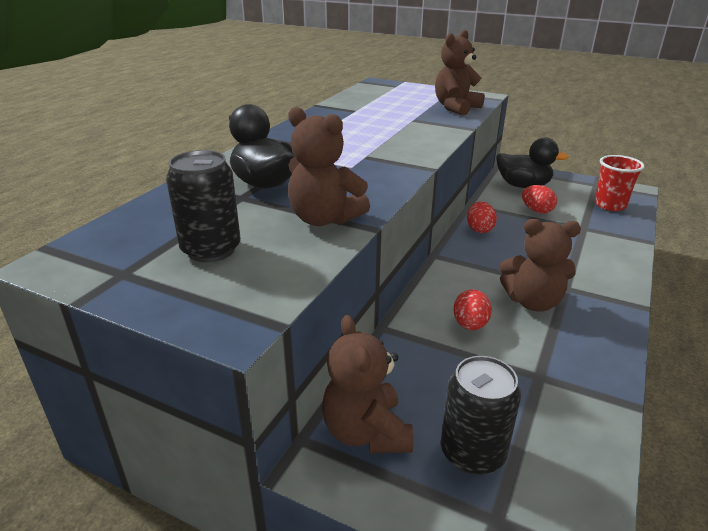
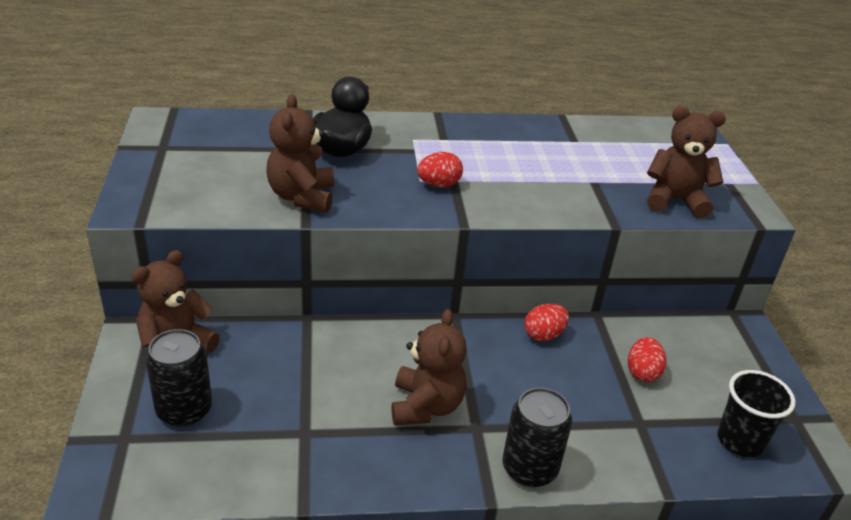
camera: 55 degrees right, 5 degrees up
(211, 250) = (215, 166): black can -> black can (529, 468)
(470, 325) = (351, 370): red egg -> red egg (439, 185)
(523, 186) = (703, 347): black duck -> none
(532, 302) = (426, 406): brown teddy bear -> brown teddy bear turned 150 degrees counterclockwise
(610, 205) = (740, 441): red cup -> black cup

